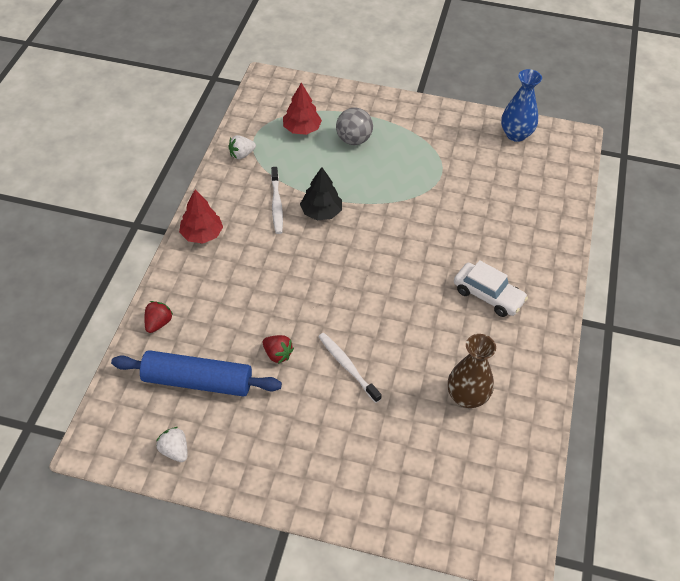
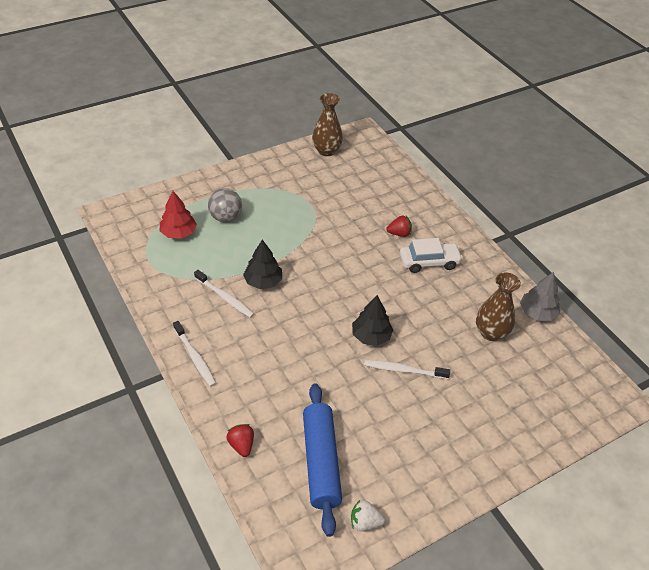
camera: 45 degrees left, 5 degrees down
(197, 381) = (321, 462): blue rolling pin -> blue rolling pin turned 60 degrees counterclockwise
(202, 234) = (195, 357): red tree -> white toothbrush
(241, 154) = (154, 279): white strawberry -> none
(277, 354) = (351, 398): red strawberry -> red strawberry (399, 233)
(355, 319) = (371, 336): none -> black tree
(516, 134) = (326, 151): blue vase -> brown vase
(538, 415) = (537, 312): none -> grey tree

